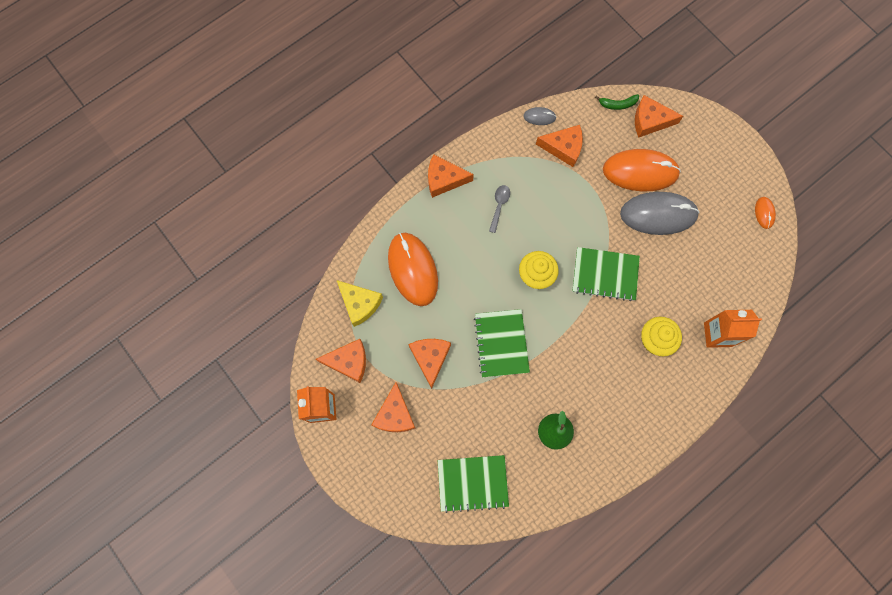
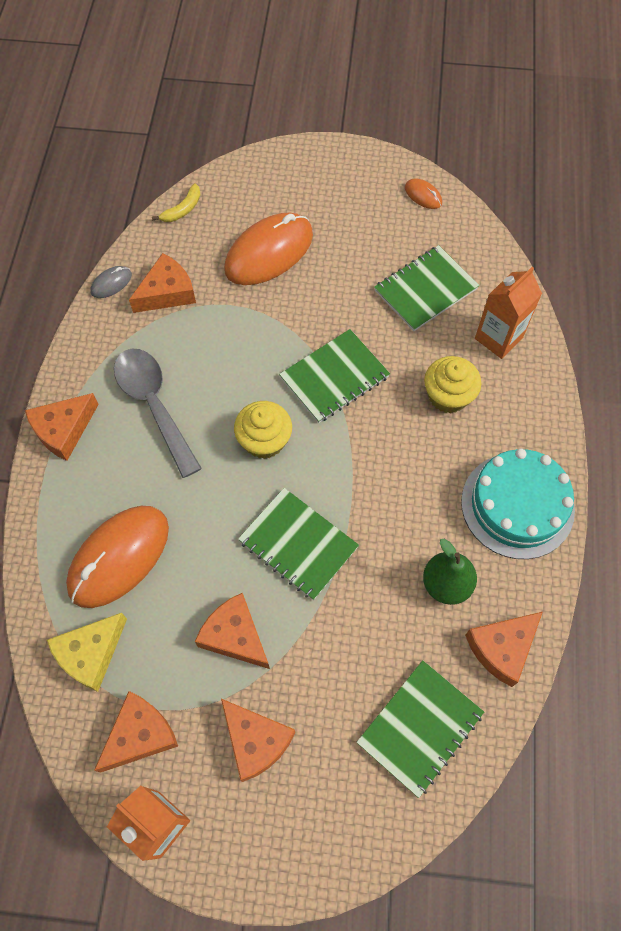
camera: 45 degrees left, 10 degrees down
(360, 304) = (90, 654): yellow cheese -> yellow cheese turned 135 degrees clockwise
(413, 269) = (119, 557): orange mouse -> orange mouse turned 75 degrees counterclockwise
(499, 206) = (154, 405): grey spoon -> grey spoon, size x2.04
(617, 104) = (182, 209): green banana -> yellow banana
(630, 429) = (517, 505): none -> turquoise cake
(650, 121) = (231, 199): orange cheese -> orange cheese (502, 648)
(658, 214) = (327, 277): grey mouse -> none
(705, 270) = (425, 289): none -> green notebook

